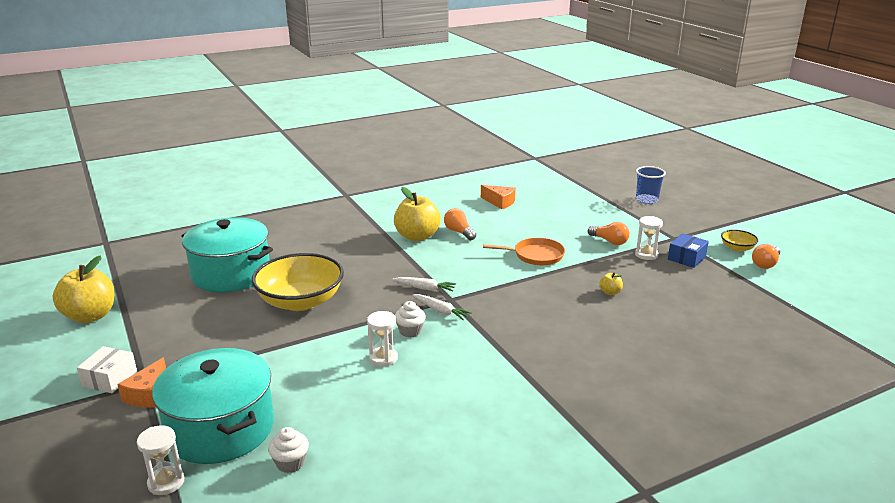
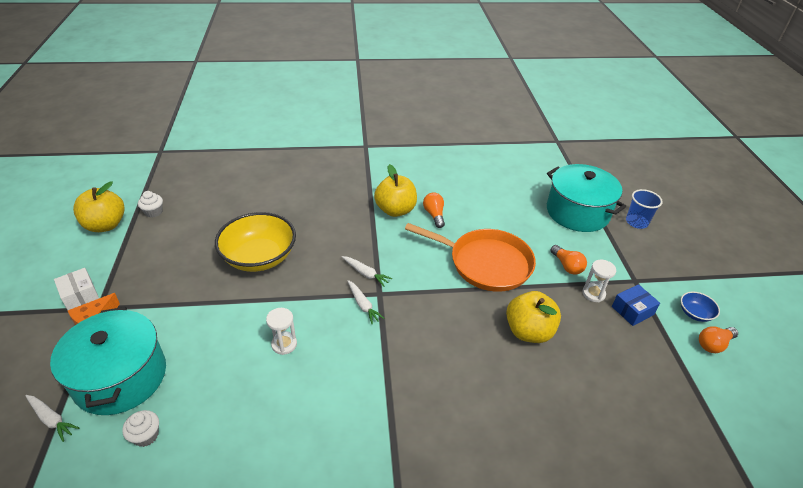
camera: 20 degrees right, 15 degrees up
(110, 378) = (80, 295): white box -> white box turned 75 degrees counterclockwise
(166, 482) = (51, 419): white hourglass -> white carrot
(231, 274) = (226, 210): turquoise pot -> turquoise pot (577, 212)
(410, 331) = (324, 320): white cupcake -> white cupcake (153, 212)
(500, 202) = (492, 188): orange cheese -> none
(535, 255) = (486, 263): orange pan -> orange pan, size x1.72
(610, 292) = (528, 331): yellow apple -> yellow apple, size x2.31
(737, 248) = (695, 313): yellow bowl -> blue bowl

